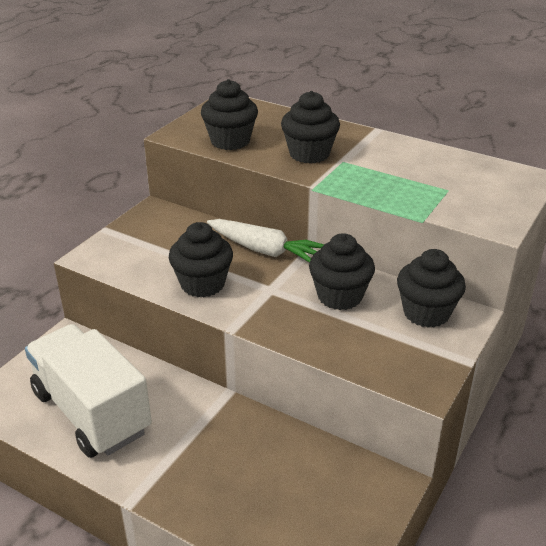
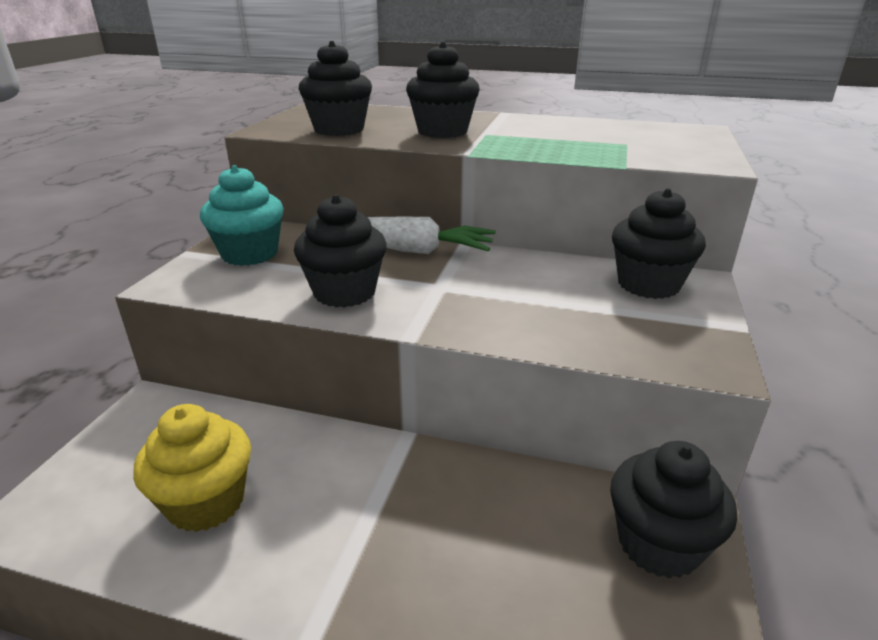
camera: 15 degrees left, 5 degrees down
(91, 412) = (206, 502): white truck -> yellow cupcake
(148, 237) = (250, 254): none -> turquoise cupcake
(340, 296) = (532, 282): black cupcake -> black cupcake (658, 544)

